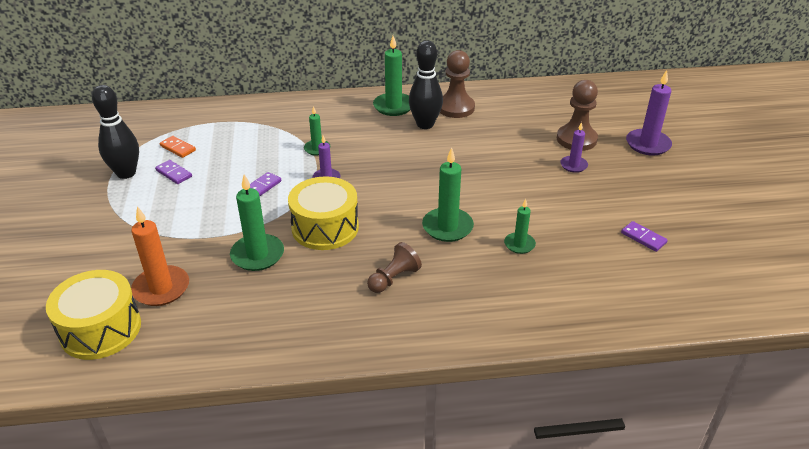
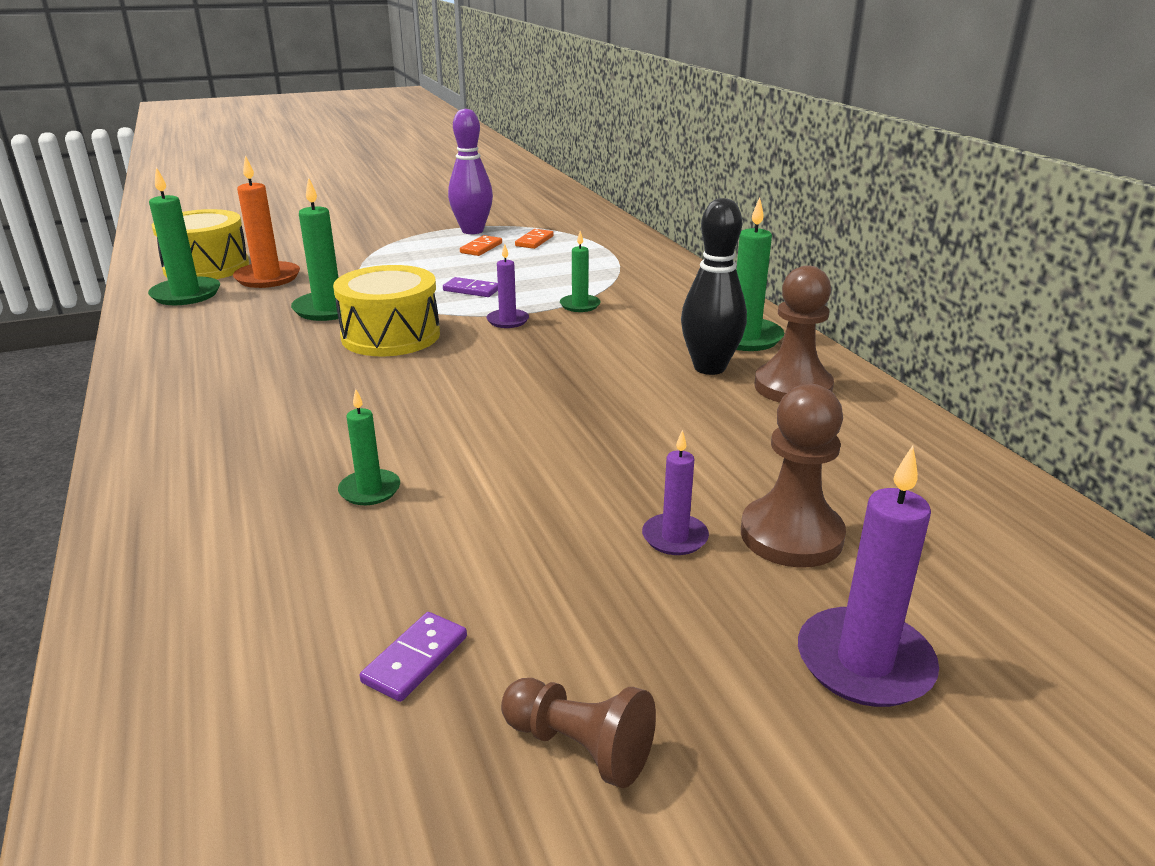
camera: 75 degrees right, 10 degrees down
(126, 173) = (472, 231): black bowling pin -> purple bowling pin
(174, 173) = (481, 248): purple domino -> orange domino
(394, 278) = (277, 393): brown pawn -> brown pawn (579, 747)
(447, 227) = (410, 419): green candle -> green candle (186, 294)

